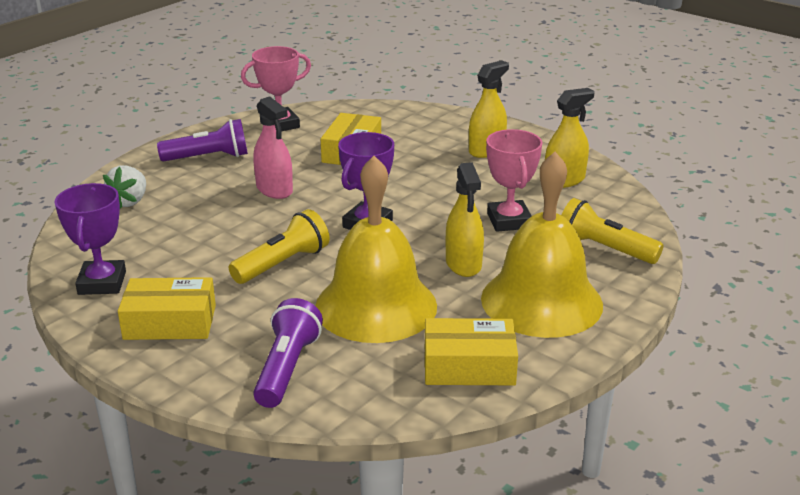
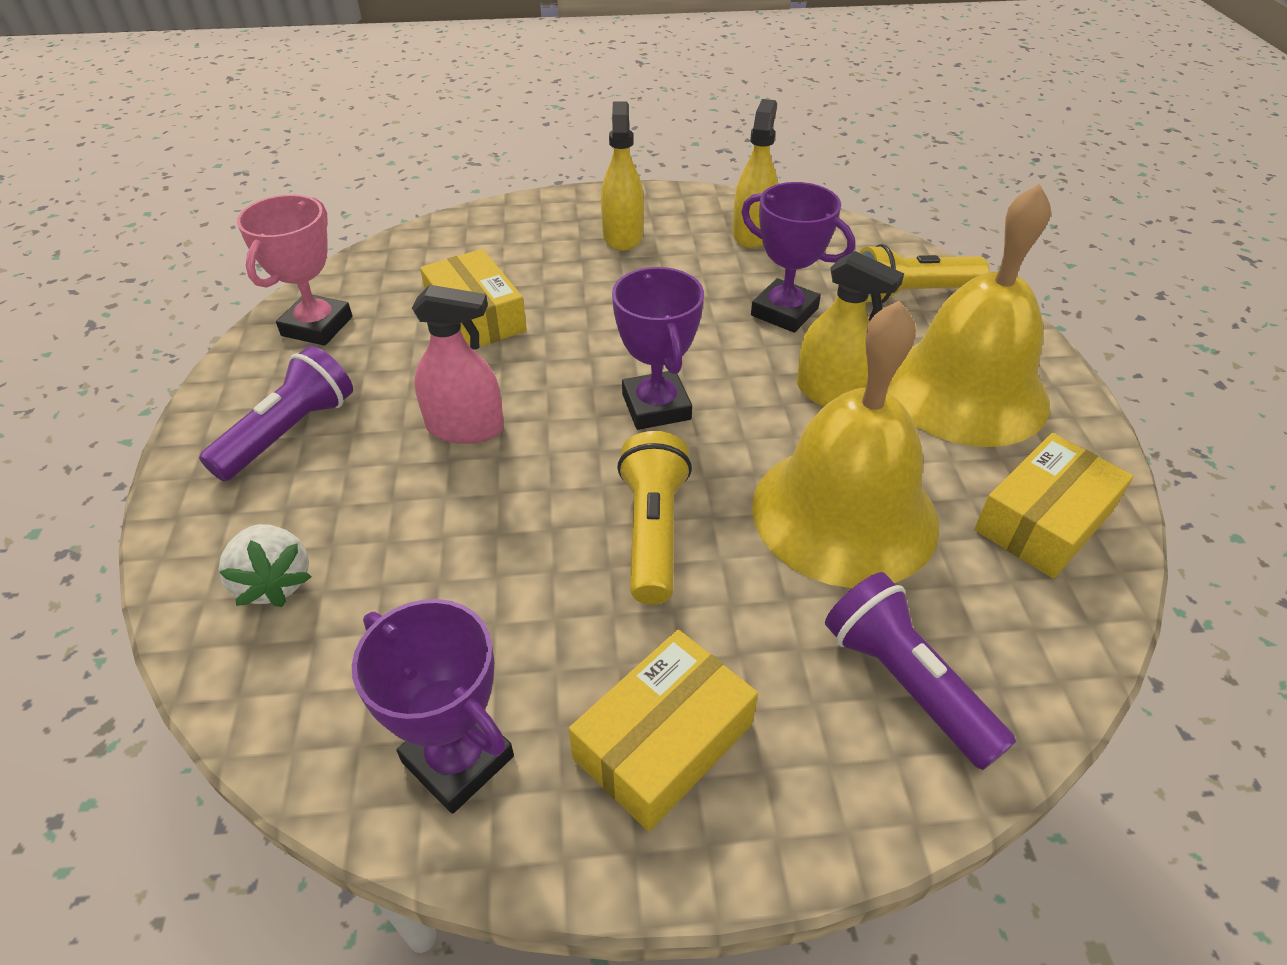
camera: 45 degrees left, 15 degrees up
(509, 221) = (784, 312): pink trophy -> purple trophy

